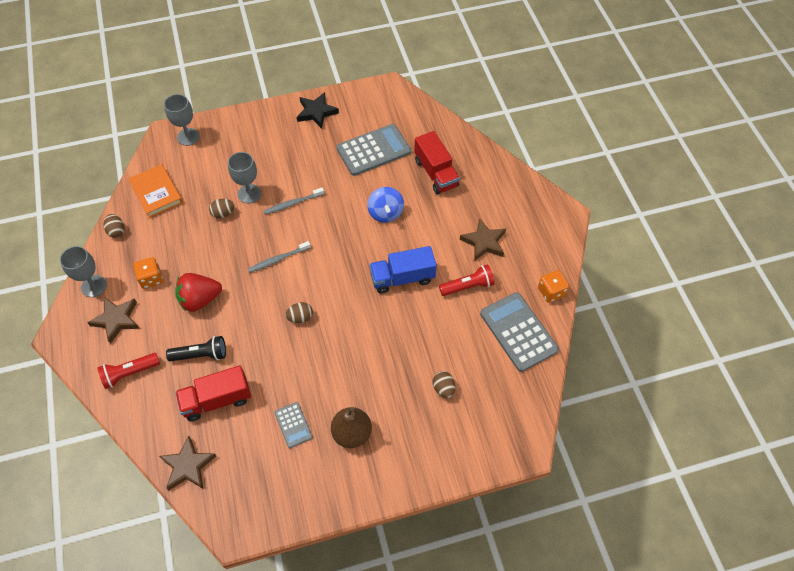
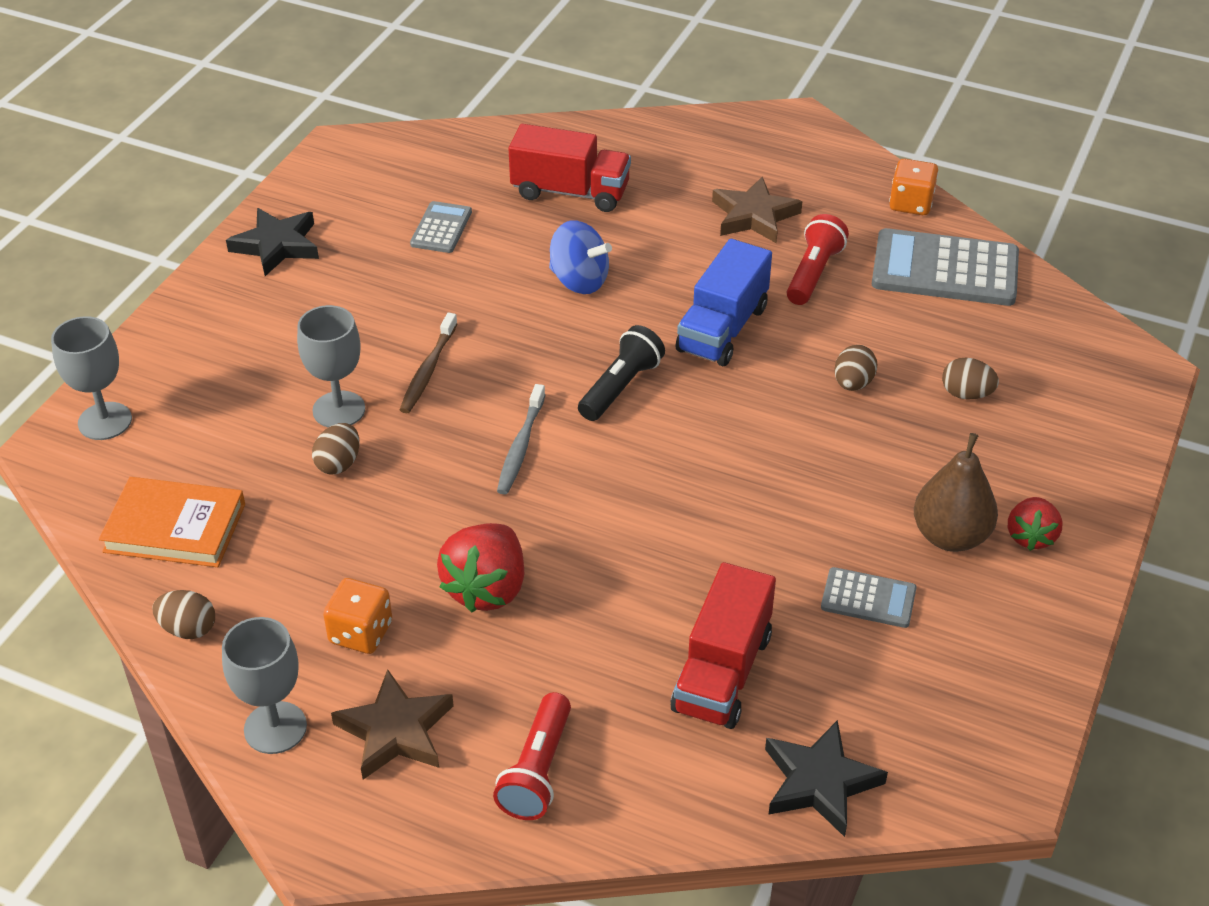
camera: 50 degrees left, 15 degrees down
(188, 466) = (819, 782): brown star -> black star
(201, 355) = (606, 646): black flashlight -> black flashlight (621, 387)
(292, 203) = (428, 370): grey toothbrush -> brown toothbrush
(300, 317) = (668, 481): brown egg -> brown egg (853, 383)
(373, 150) = (441, 228): grey calculator -> grey calculator, size x0.52
(377, 463) = (1030, 536): none -> red strawberry

